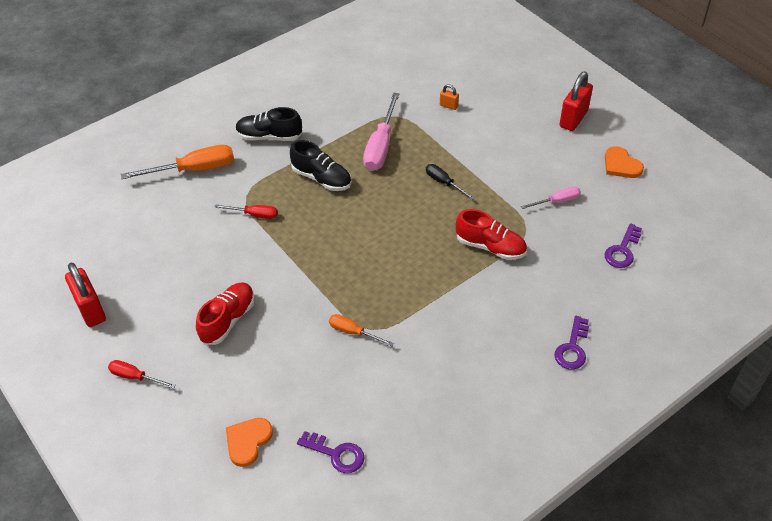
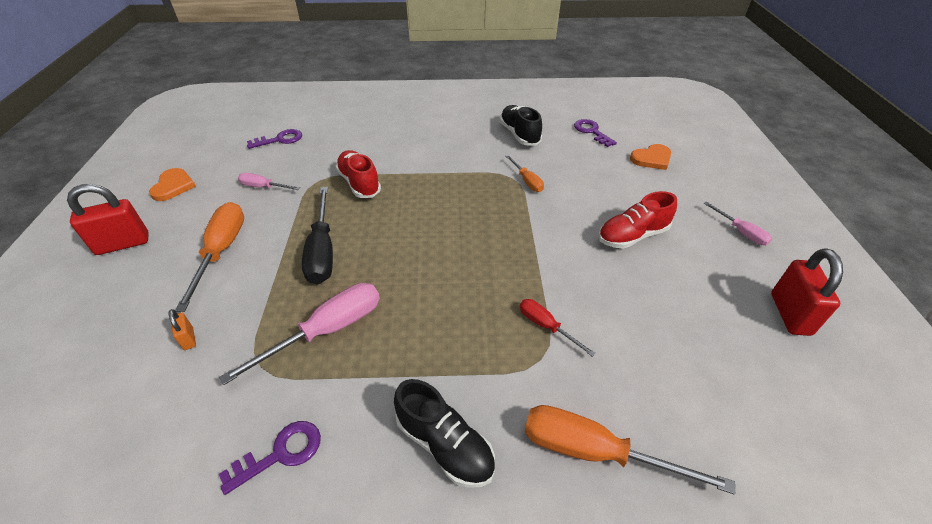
camera: 145 degrees left, 5 degrees down
(135, 377) = (740, 232): red screwdriver -> pink screwdriver
(321, 178) = (433, 328): black shoe -> black shoe (519, 134)
(444, 183) = (322, 251): black screwdriver -> black screwdriver, size x1.82
(506, 148) = (221, 251): none -> orange screwdriver
(572, 348) = (391, 114): purple key -> purple key (280, 453)

